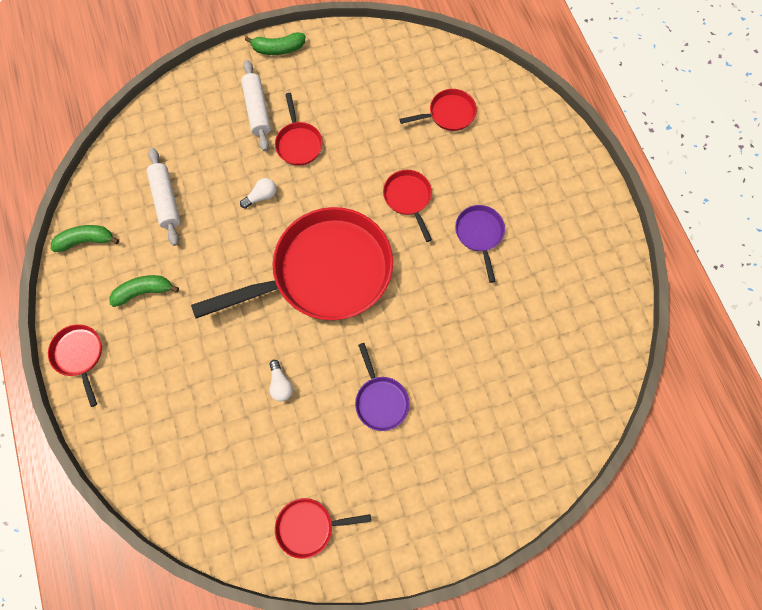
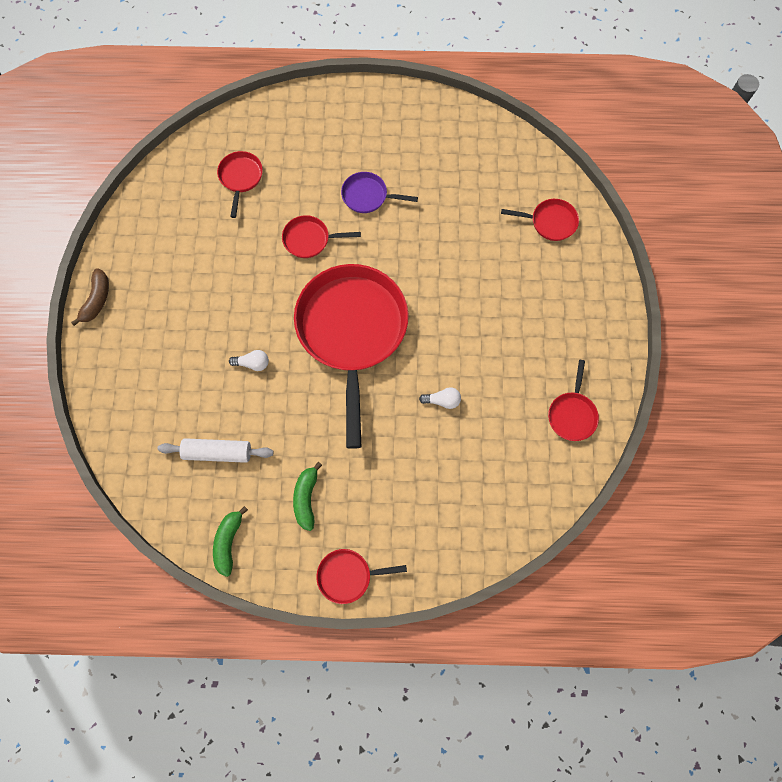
camera: 70 degrees left, 0 degrees up
(257, 110) = (157, 340): white rolling pin -> none
(261, 196) = (253, 363): white light bulb -> white light bulb turned 105 degrees clockwise
(278, 49) = (97, 300): green banana -> brown banana
(298, 143) = (211, 314): red pan -> red pan (550, 222)
(380, 400) = (485, 324): purple pan -> none

